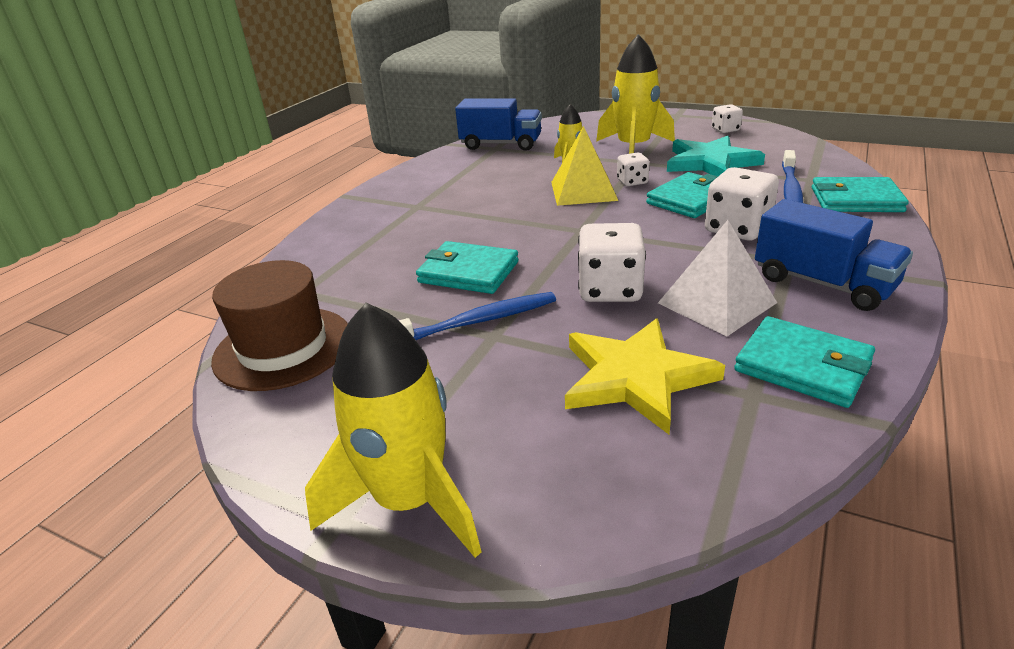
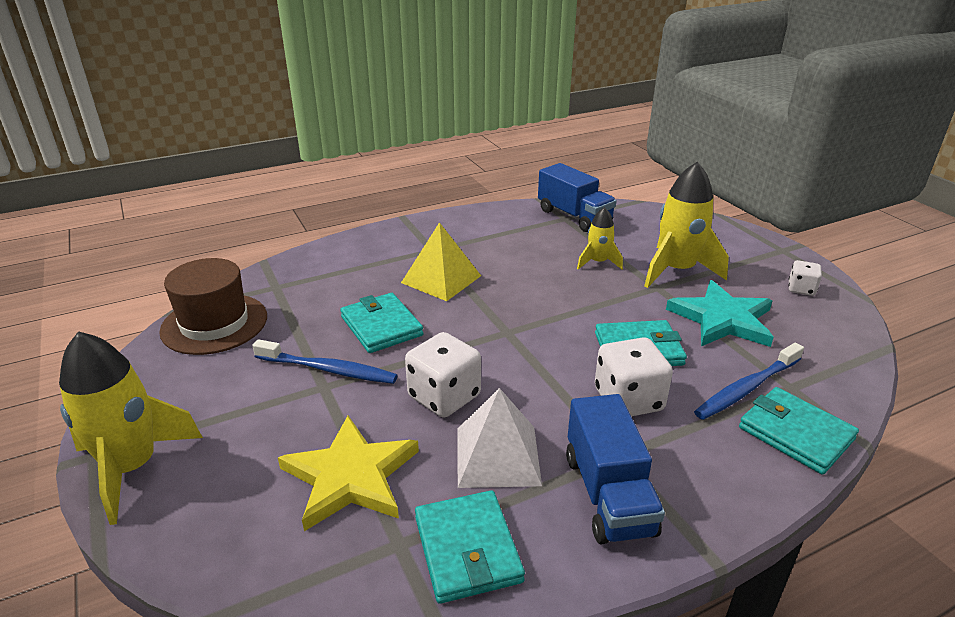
camera: 35 degrees right, 0 degrees up
(583, 191) = (566, 295): yellow pyramid -> yellow pyramid (441, 279)
(632, 182) = (619, 305): white dice -> none

